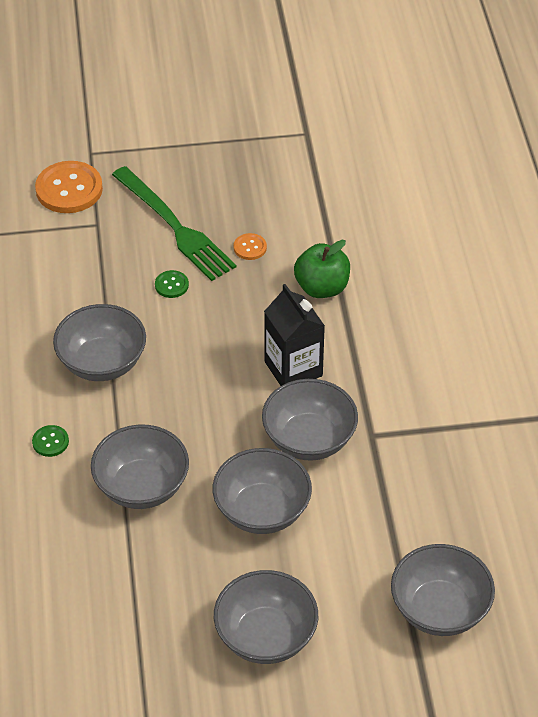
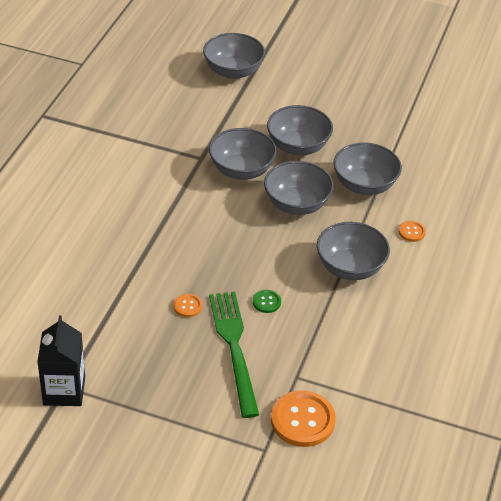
camera: 155 degrees left, 5 degrees down
(50, 442) = (411, 232): green button -> orange button
(266, 636) = (335, 94): grey bowl -> grey bowl (297, 204)
(293, 369) = (220, 212): black carton -> black carton (64, 391)
(322, 288) = (158, 255): green apple -> none

